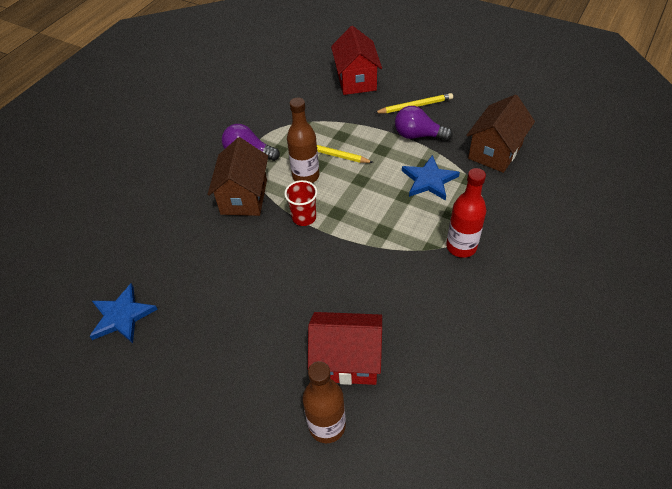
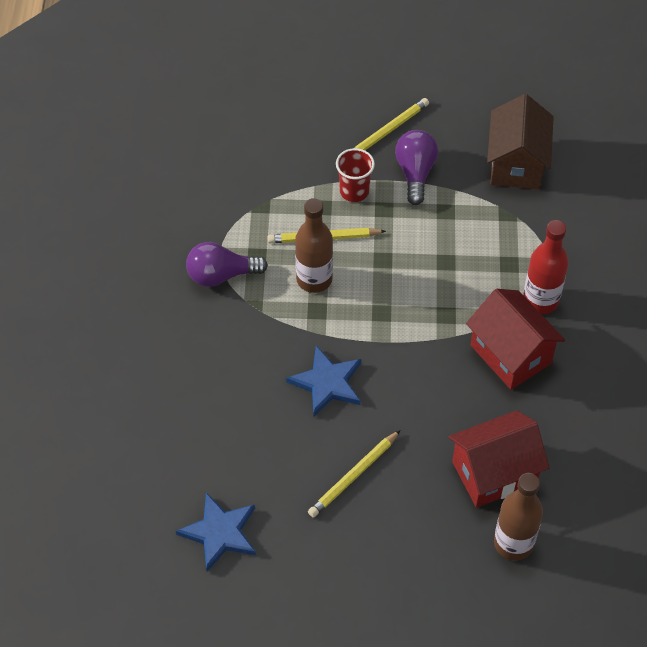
camera: 30 degrees left, 5 degrees up
(240, 316) = (353, 476): none -> yellow pencil
(244, 197) = (257, 335): brown house -> none
(304, 217) = (347, 333): red cup -> red cup (354, 191)
(356, 80) = (289, 116): red house -> red house (510, 354)
(418, 135) = (415, 173): purple light bulb -> purple light bulb turned 105 degrees clockwise
(429, 180) = (462, 230): blue star -> blue star (327, 383)

